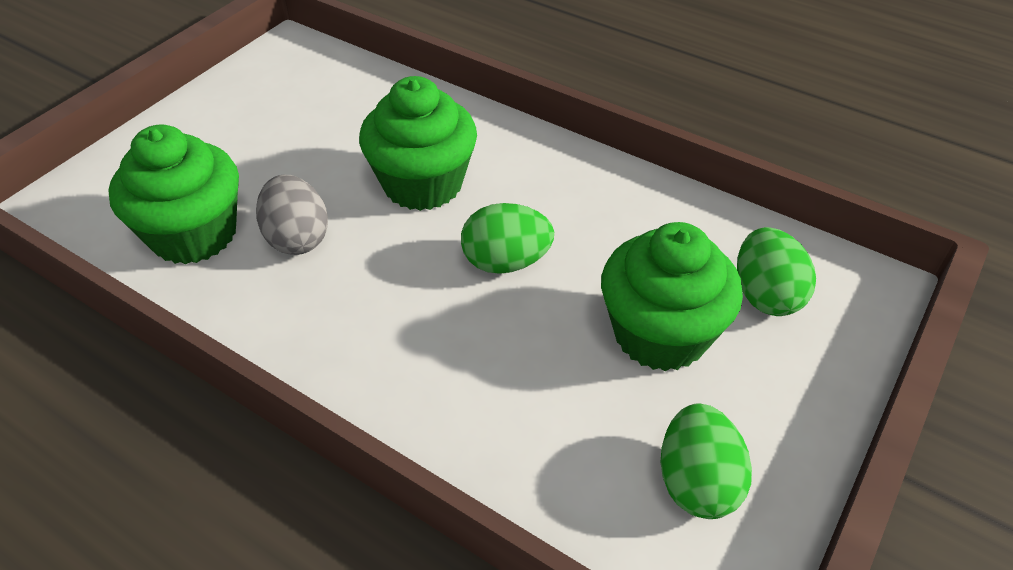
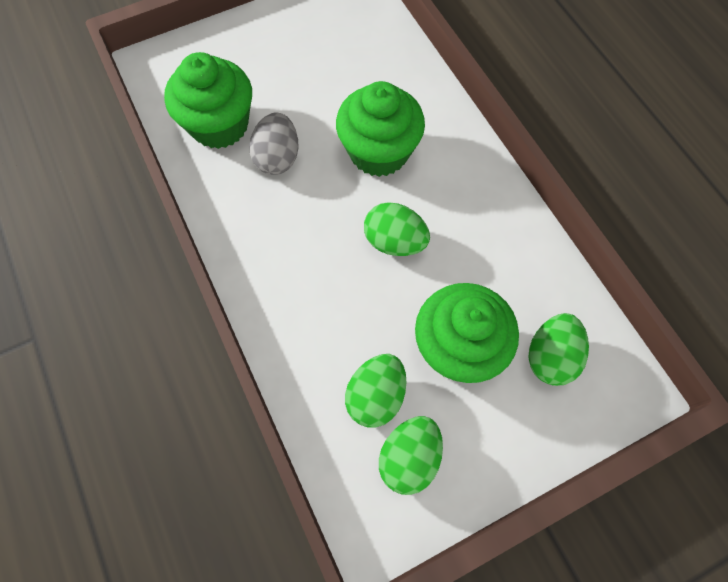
camera: 30 degrees right, 20 degrees up
(604, 434) = (376, 396): none -> green egg

